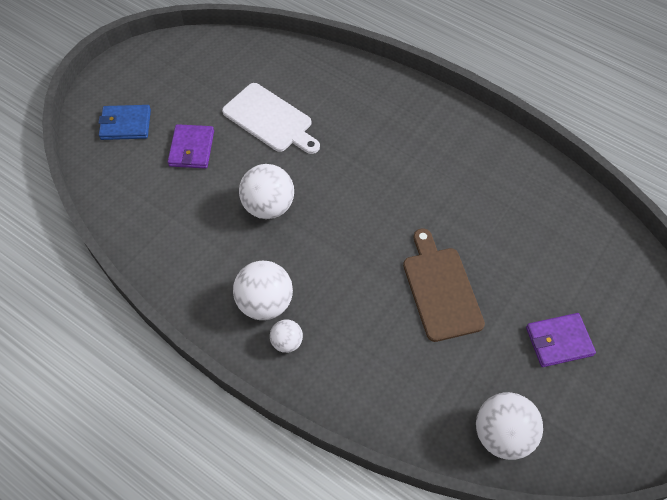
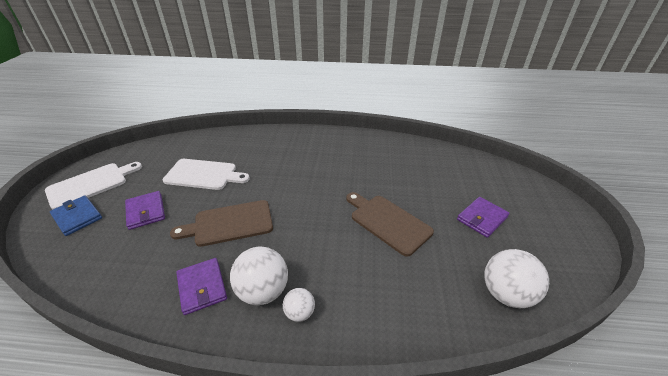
camera: 30 degrees left, 20 degrees down
(126, 124) = (77, 217): blue wallet -> blue wallet turned 75 degrees clockwise
(148, 80) = (91, 184): none -> white cutting board
(213, 269) = (202, 287): none -> purple wallet
(268, 206) = (229, 223): white ball -> brown cutting board

